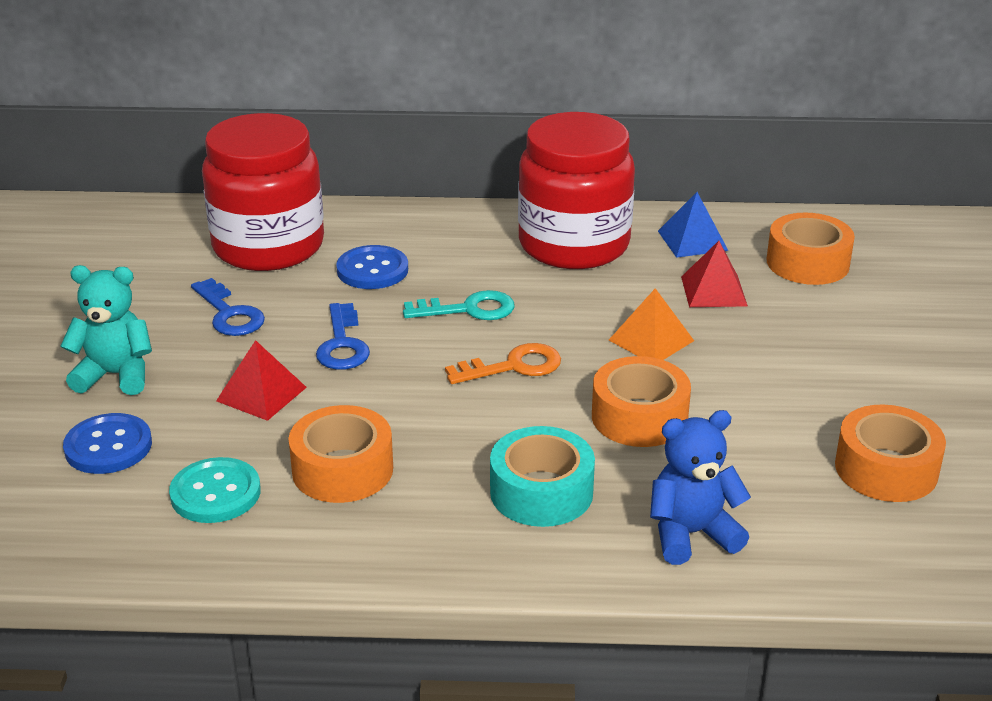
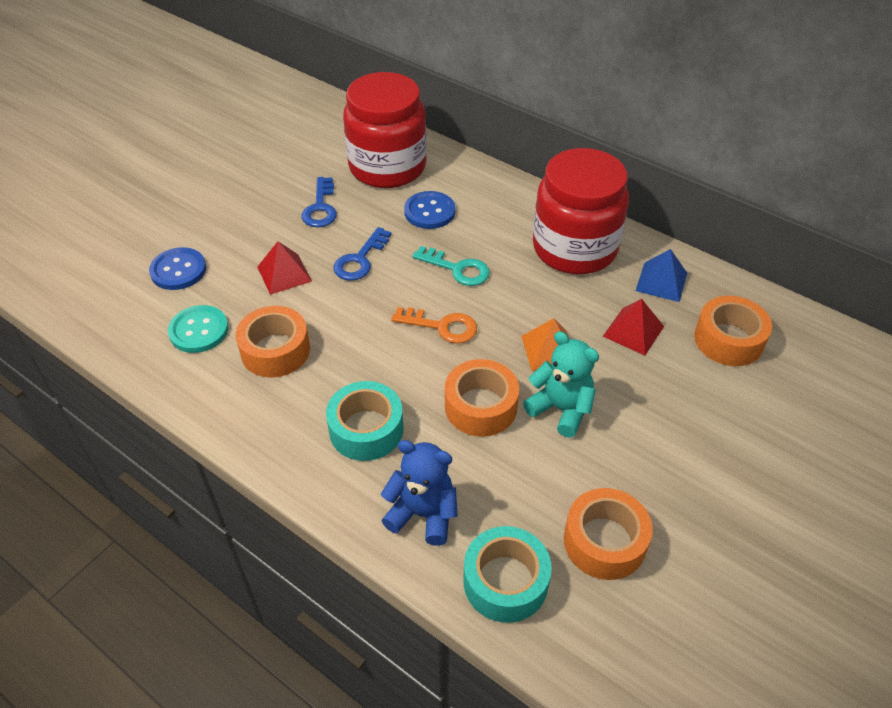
camera: 35 degrees right, 15 degrees up
(115, 375) = (225, 223): turquoise teddy bear -> turquoise teddy bear (561, 409)
(837, 546) = (505, 581): none -> turquoise tape

